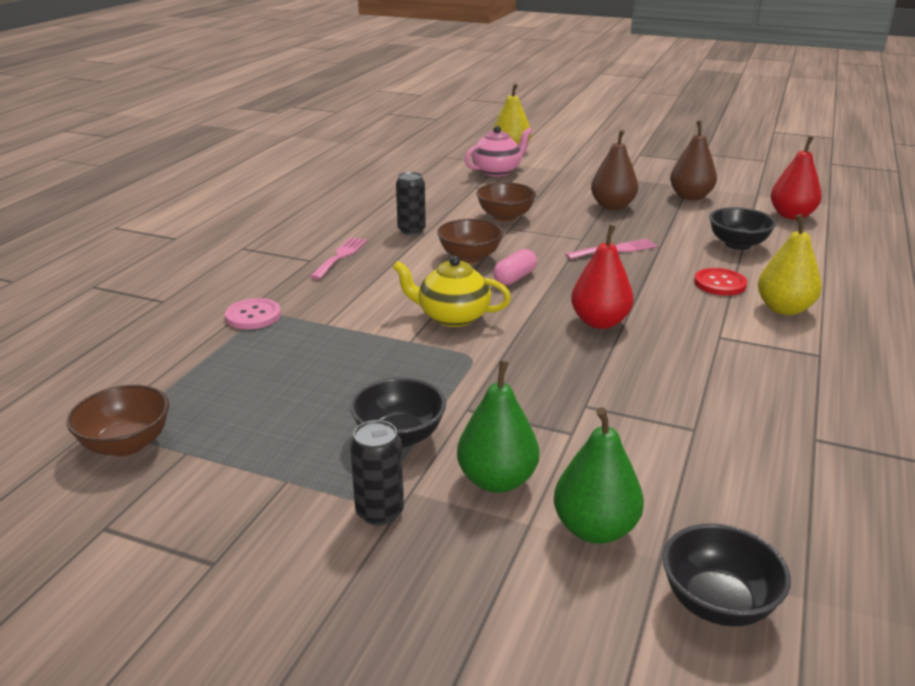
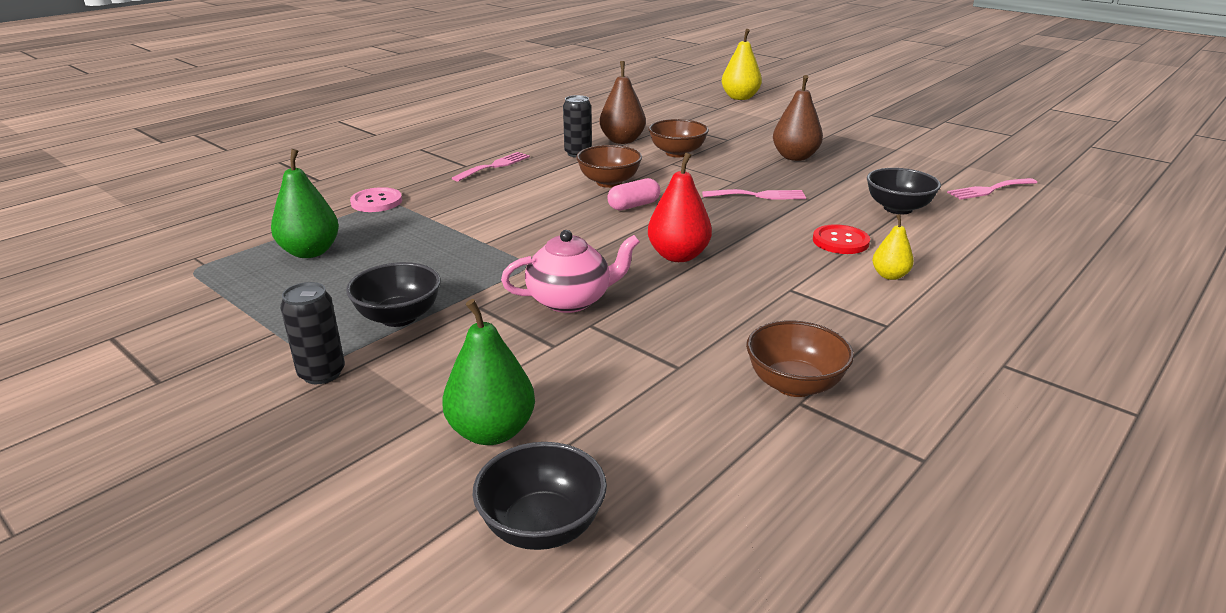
camera: 20 degrees right, 0 degrees up
(126, 444) = (187, 280): brown bowl -> brown bowl (794, 384)
(452, 317) = (543, 229): yellow teapot -> none
(497, 171) = (708, 114): pink teapot -> pink teapot (571, 300)
(497, 480) = (445, 370): green pear -> green pear (310, 252)
(690, 197) = (889, 158): brown pear -> brown pear (622, 140)
(784, 309) = (889, 275): yellow pear -> yellow pear, size x0.59
(791, 215) = (989, 190): red pear -> pink fork

